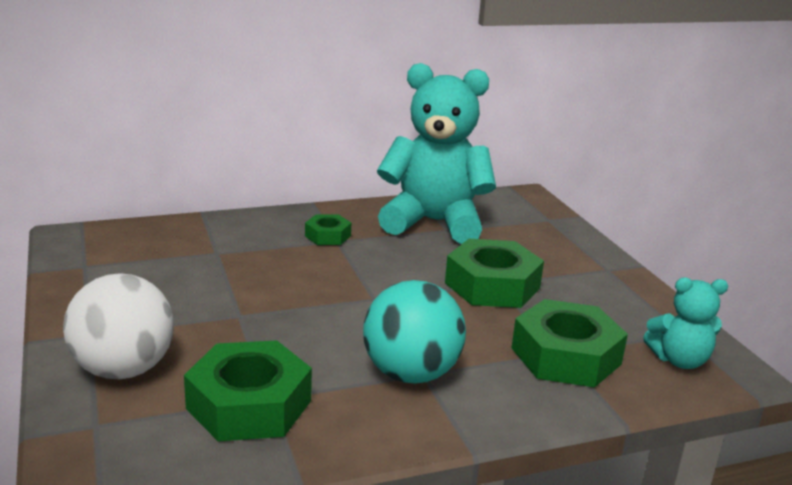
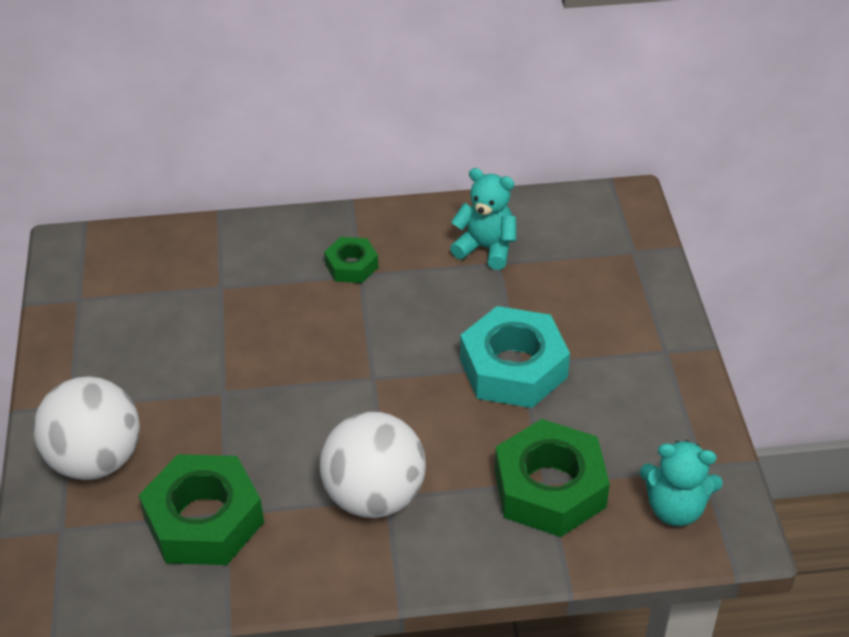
camera: 15 degrees right, 20 degrees up
(411, 374) = (374, 496): turquoise ball -> white ball
(434, 222) = (486, 248): turquoise teddy bear -> turquoise teddy bear, size x0.49
(492, 285) = (513, 368): green nut -> turquoise nut

